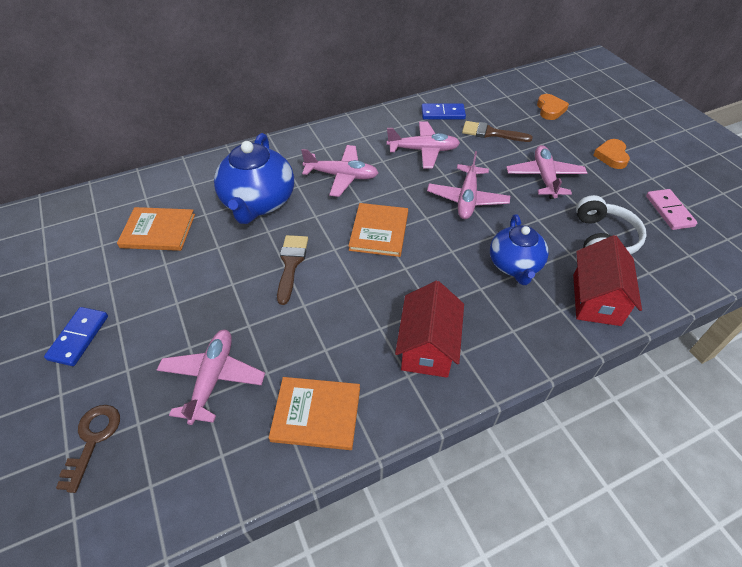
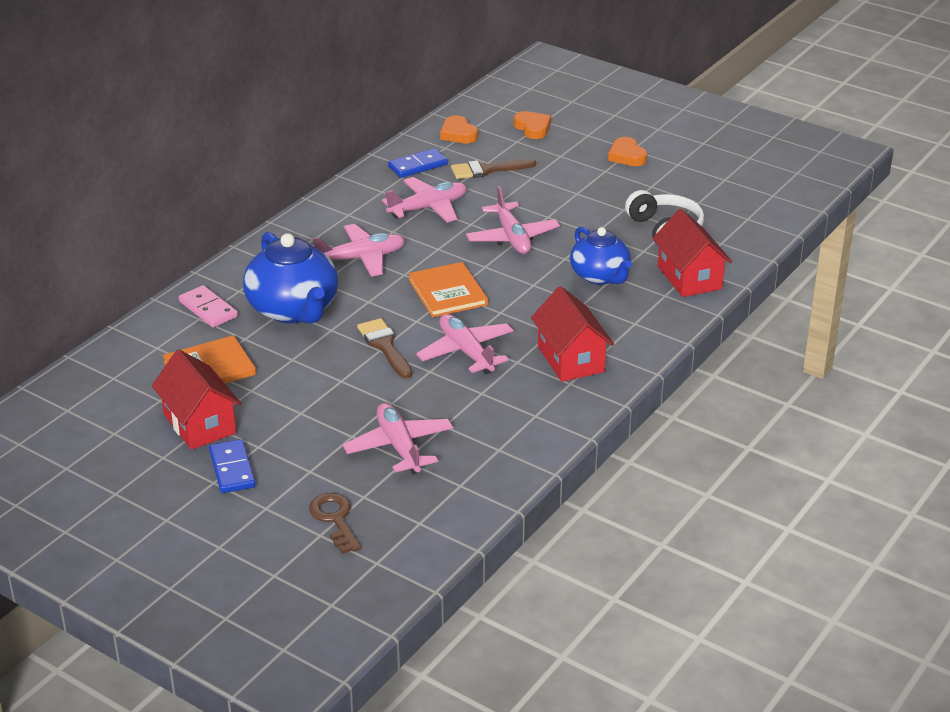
camera: 30 degrees left, 15 degrees down
(103, 280) = (199, 424): none -> red house
(316, 414) = (515, 433): orange book -> none
(491, 98) = (458, 134): none -> orange heart
(544, 177) = (574, 195): pink plane -> pink plane (466, 352)
(669, 211) = (710, 188): pink domino -> pink domino (208, 309)

